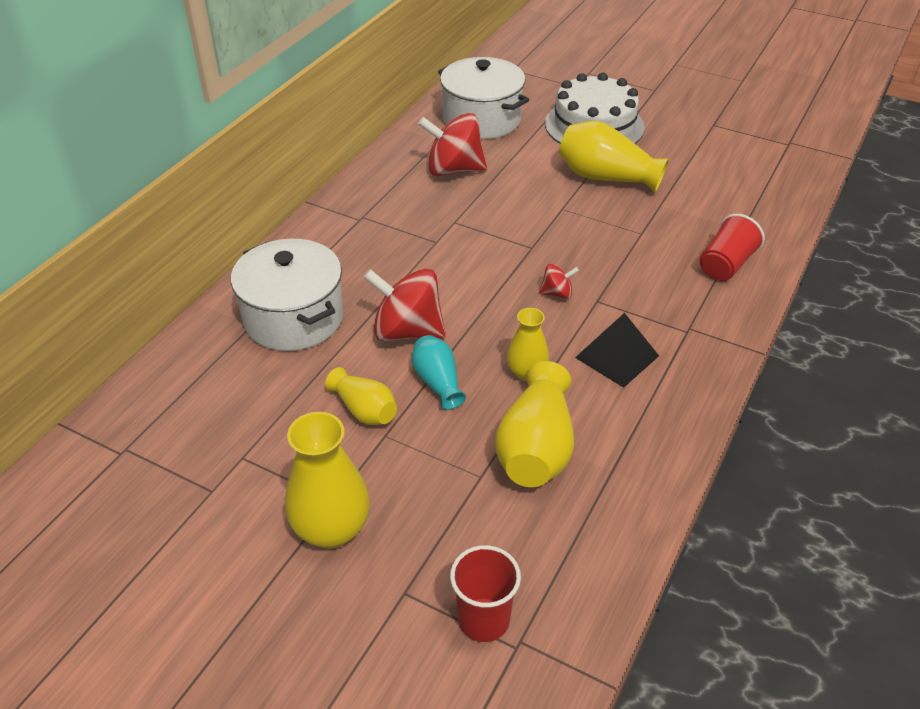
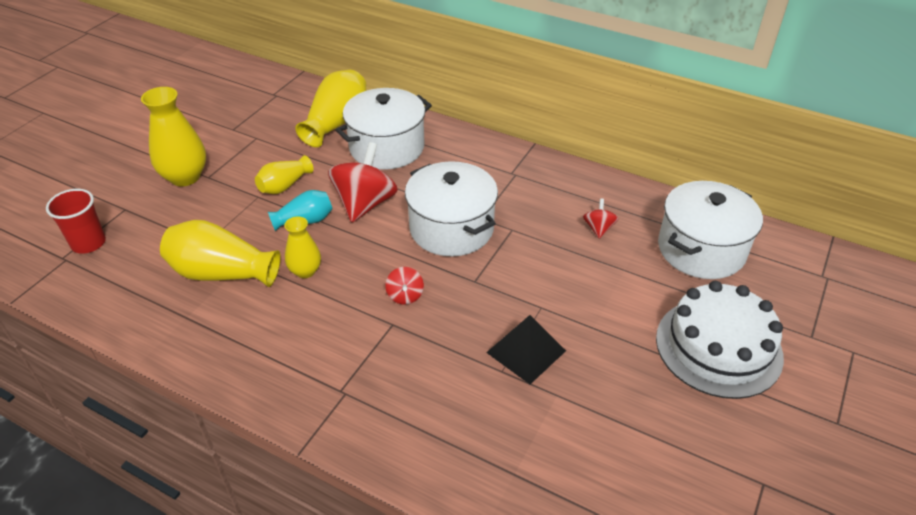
camera: 90 degrees right, 0 degrees up
(452, 262) = (451, 228): none -> white pot
(454, 170) = (598, 228): red spinning top -> red spinning top, size x0.48
(606, 177) = (606, 349): yellow vase -> yellow vase (336, 123)
(617, 356) = (314, 332): black pyramid -> black pyramid (526, 351)
(726, 265) = (445, 443): red cup -> none

